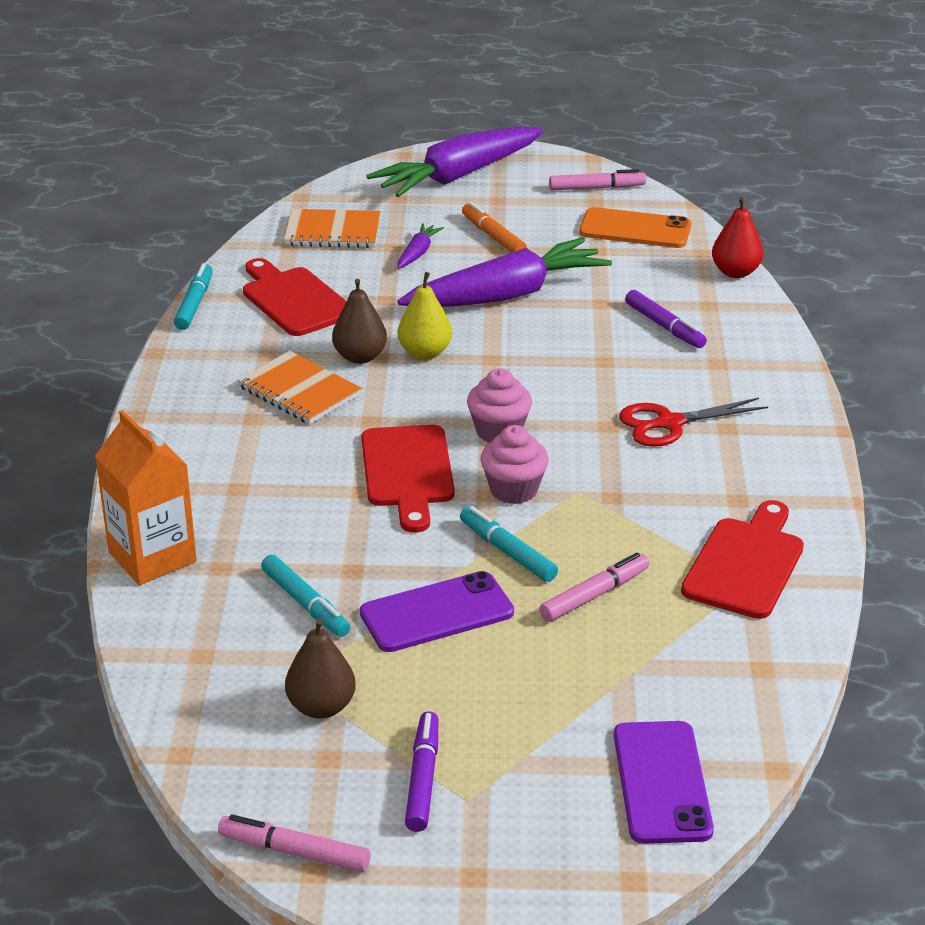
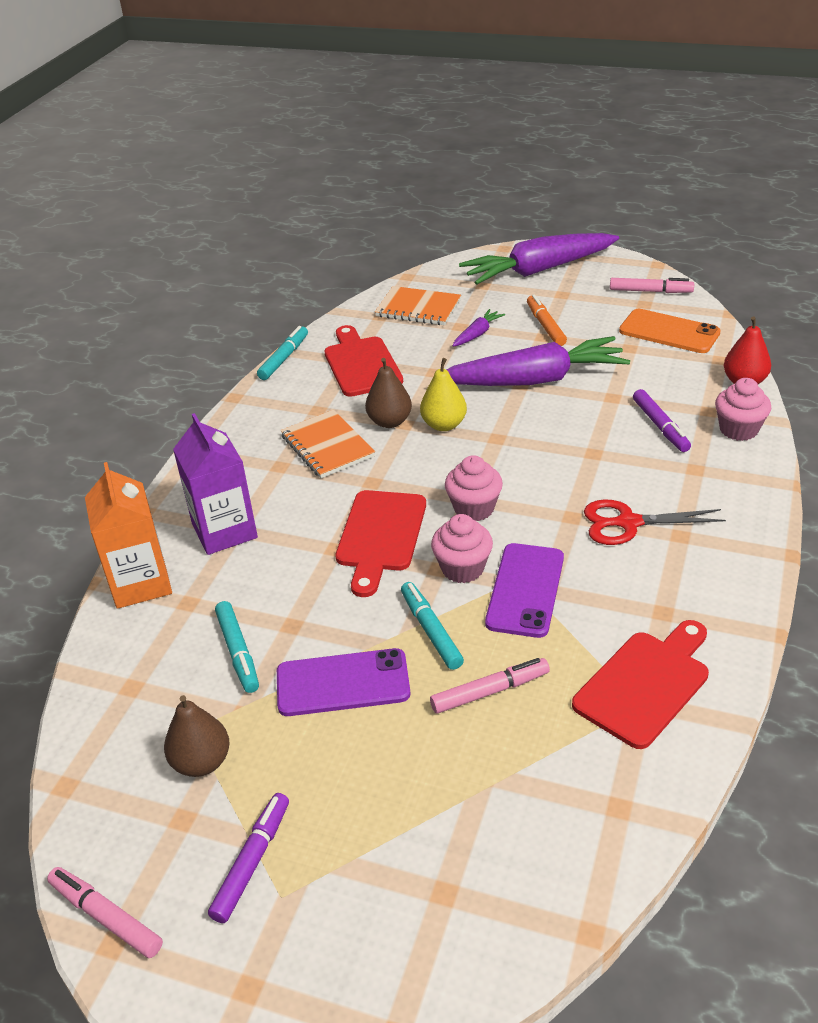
camera: 20 degrees right, 5 degrees up
(223, 492) = (224, 531): none -> purple carton
(662, 782) = (469, 921): purple phone -> purple phone (525, 590)
(747, 320) = (738, 429): none -> pink cupcake

